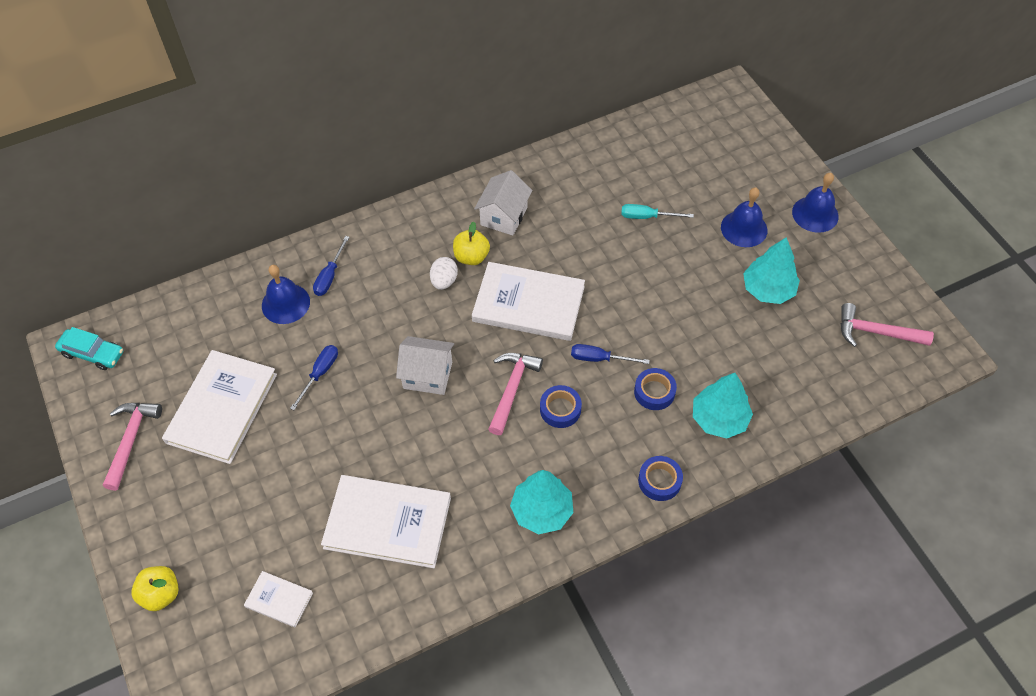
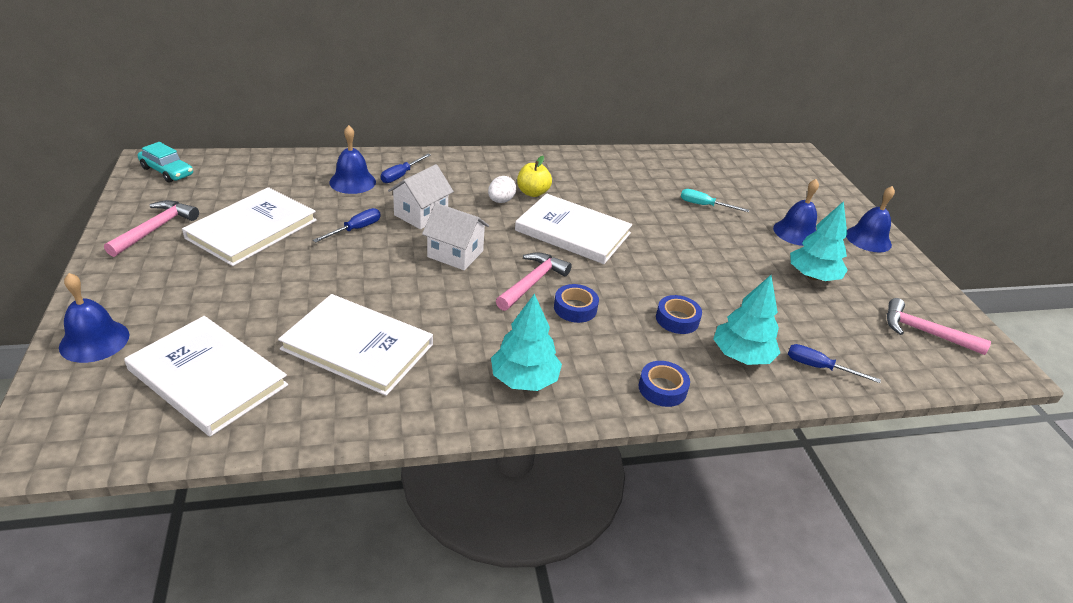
camera: 10 degrees right, 20 degrees down
(161, 594) = (94, 341): yellow apple -> blue bell
(279, 600) = (208, 377): white book -> white book, size x2.08
(504, 216) = (572, 177): white house -> white house (421, 214)
(599, 358) = (628, 283): blue screwdriver -> blue screwdriver (819, 367)

